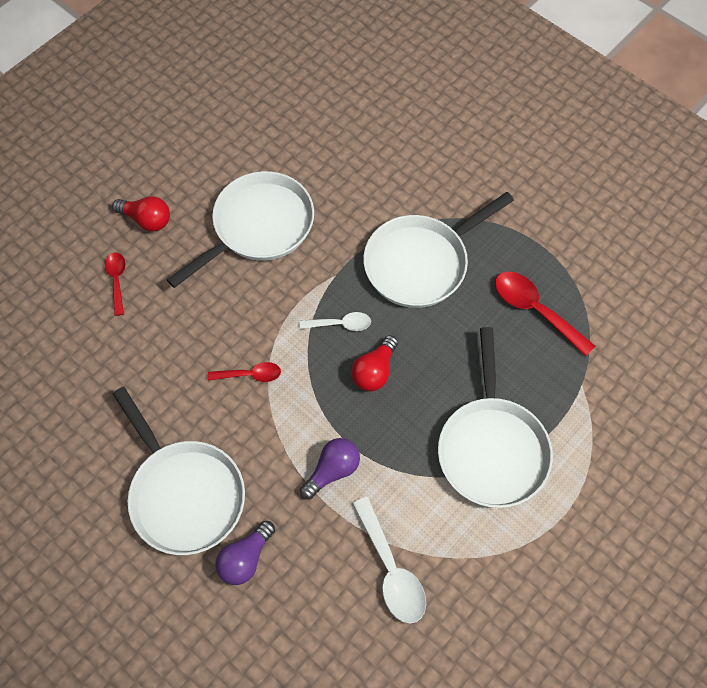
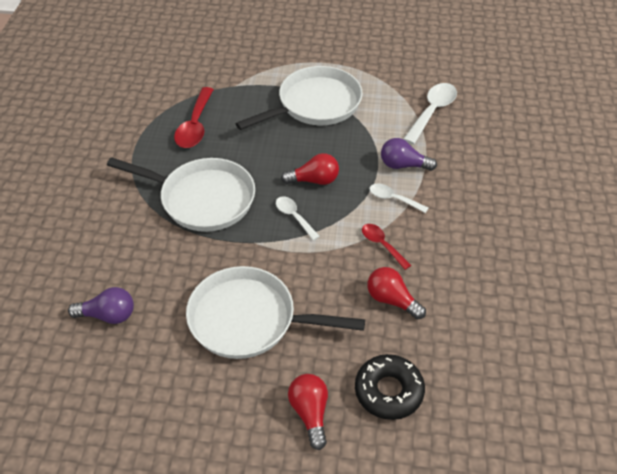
camera: 125 degrees left, 15 degrees down
(117, 280) = (388, 391): red spoon -> black donut
(184, 493) = (498, 229): white pan -> none
(189, 340) = (391, 300): none -> red light bulb
(245, 559) = (499, 175): purple light bulb -> purple light bulb (108, 315)
(295, 426) = (393, 199): none -> white spoon

